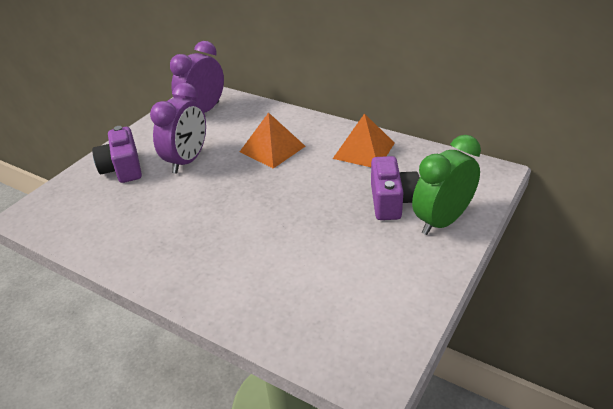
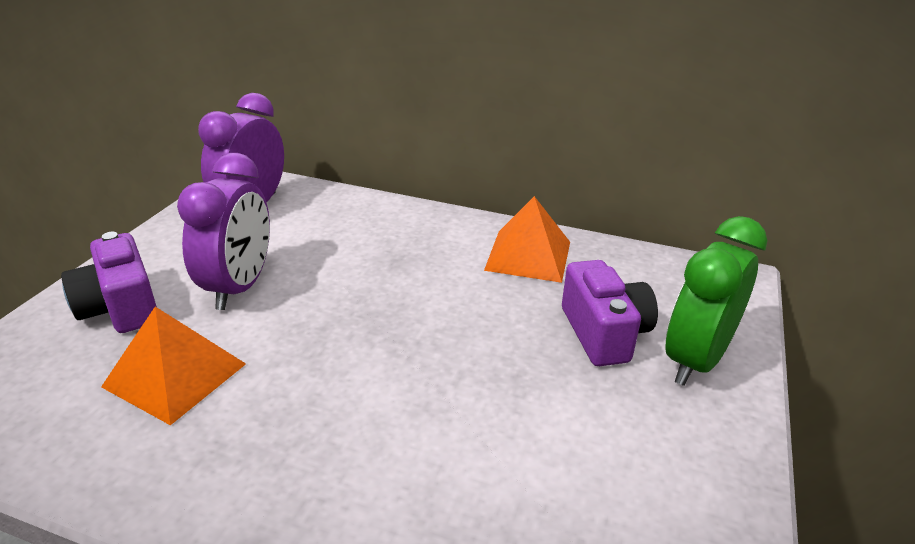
camera: 15 degrees left, 5 degrees down
(272, 149) = (382, 260): orange pyramid -> orange pyramid (175, 375)

